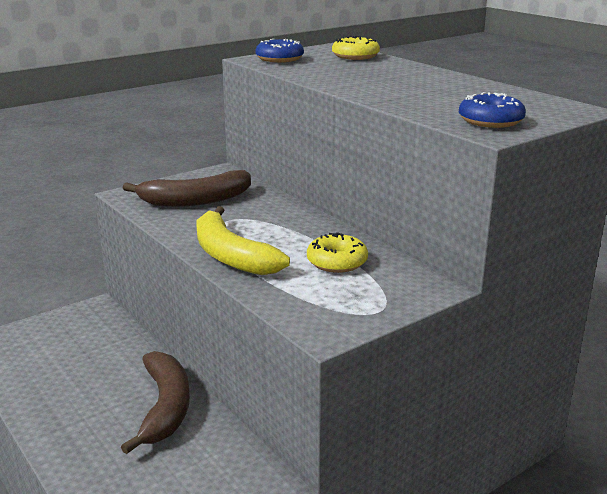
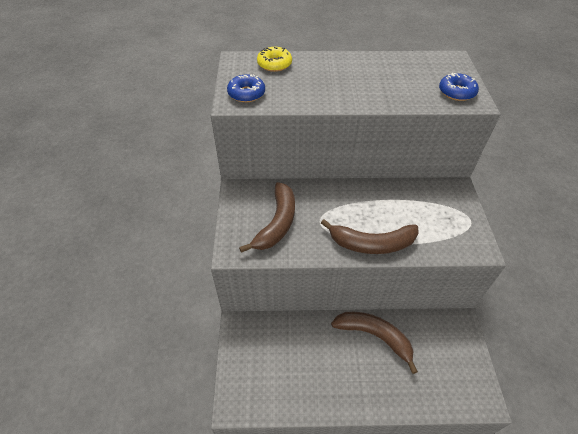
camera: 55 degrees left, 25 degrees up
(231, 255) = (372, 243): yellow banana -> brown banana
(337, 262) = (409, 206): yellow donut -> none

